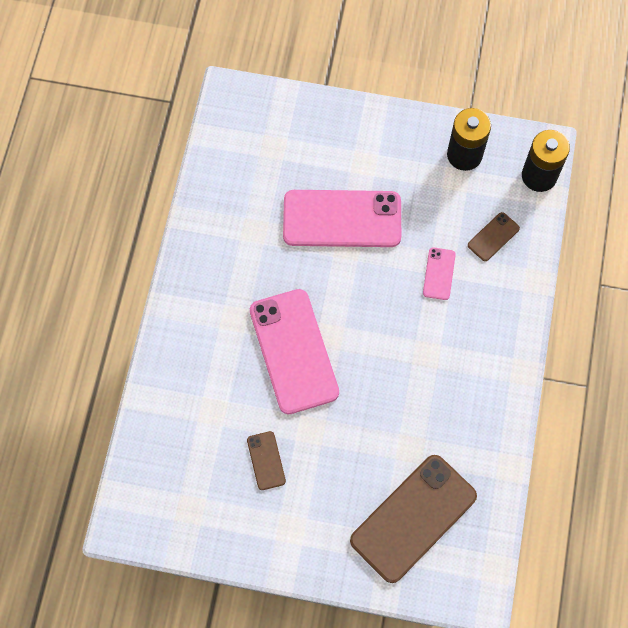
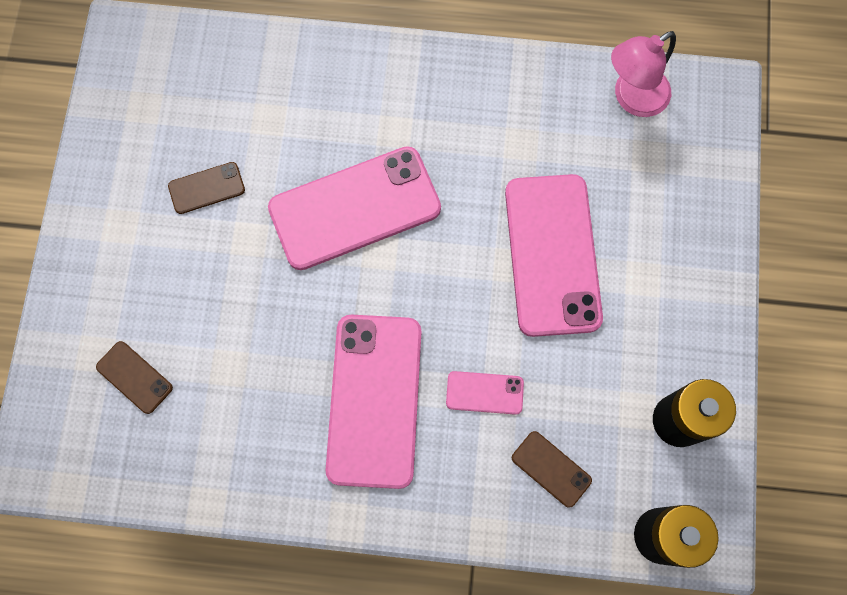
camera: 85 degrees right, 5 degrees up
(227, 152) = (632, 98): none -> pink lamp
(413, 518) = (134, 377): brown phone -> brown phone, size x0.45
(440, 347) = (374, 400): none -> pink phone

